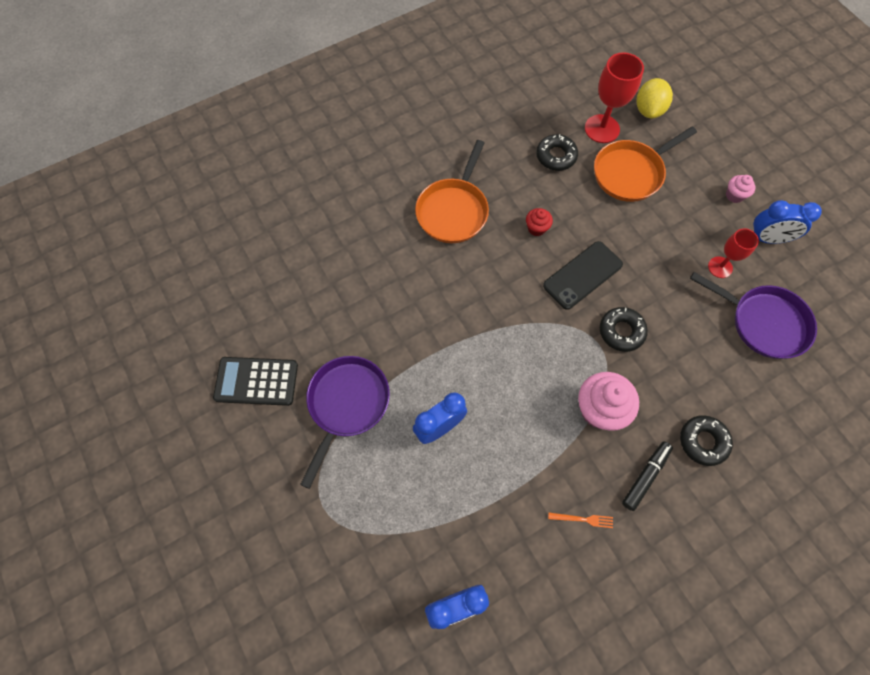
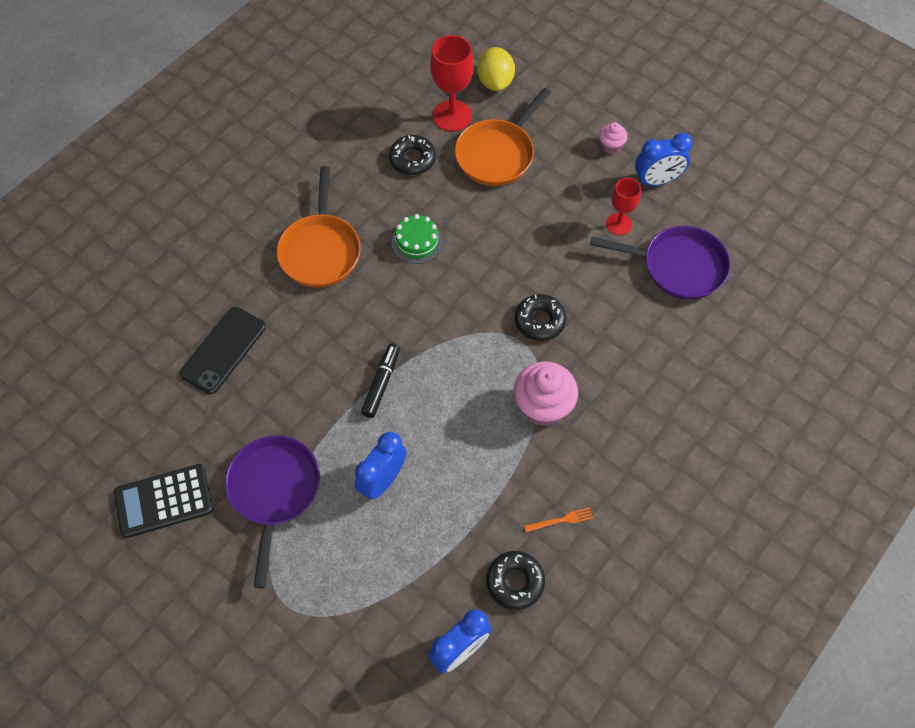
camera: 20 degrees left, 5 degrees down
(536, 228) = (417, 242): red cupcake -> green cake
(582, 275) = (481, 276): black phone -> black phone (223, 350)
(645, 476) = (609, 457): black marker -> black marker (381, 383)
(703, 441) = (655, 403): black donut -> black donut (515, 582)

